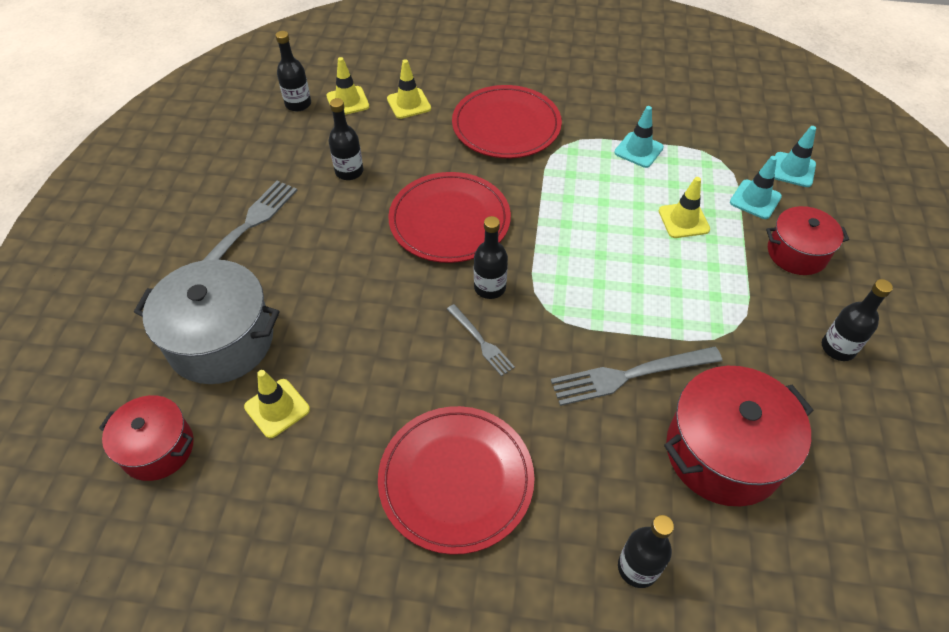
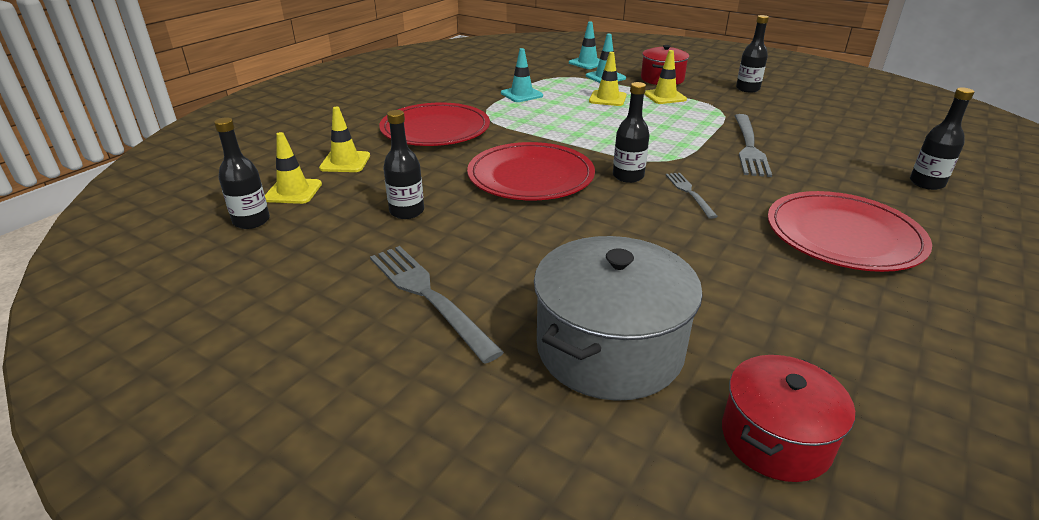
camera: 65 degrees left, 20 degrees down
(277, 408) = (734, 322): yellow traffic cone -> yellow traffic cone (664, 96)
(481, 342) = (689, 193): grey fork -> grey fork turned 90 degrees counterclockwise
(723, 452) = (826, 136): red pot -> none

